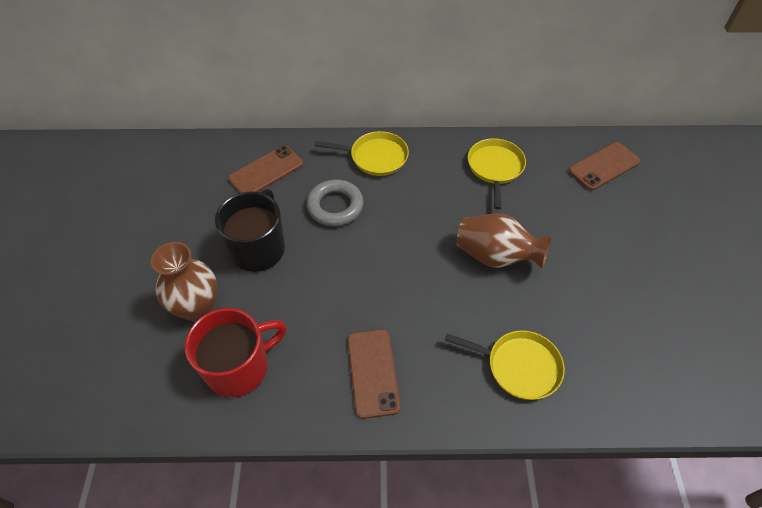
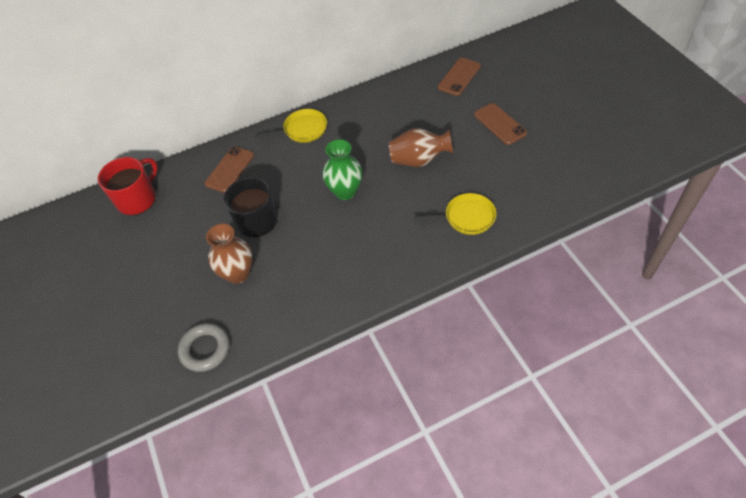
camera: 20 degrees left, 0 degrees up
(239, 367) = (290, 295): red mug -> red mug (137, 199)
(335, 206) = (294, 172): grey ring -> grey ring (205, 349)
(373, 372) = (379, 260): brown phone -> brown phone (500, 124)
(381, 258) = (345, 191): none -> green vase
(495, 168) = (389, 105): yellow pan -> none

